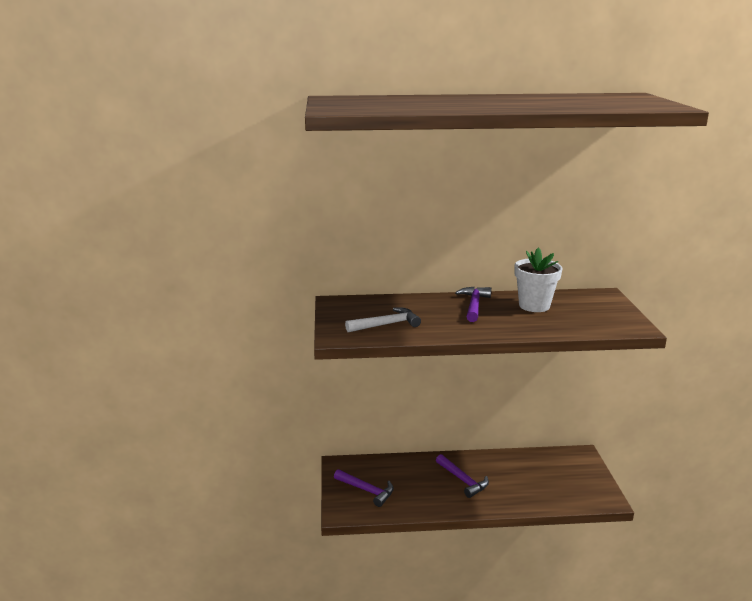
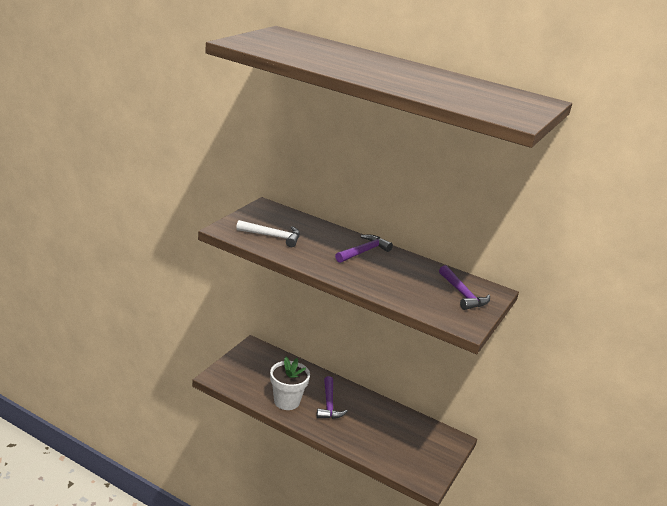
camera: 30 degrees right, 5 degrees up
(366, 490) = (250, 373): purple hammer -> purple hammer (462, 294)
(534, 306) = (412, 273): white flower pot -> white flower pot (286, 401)

